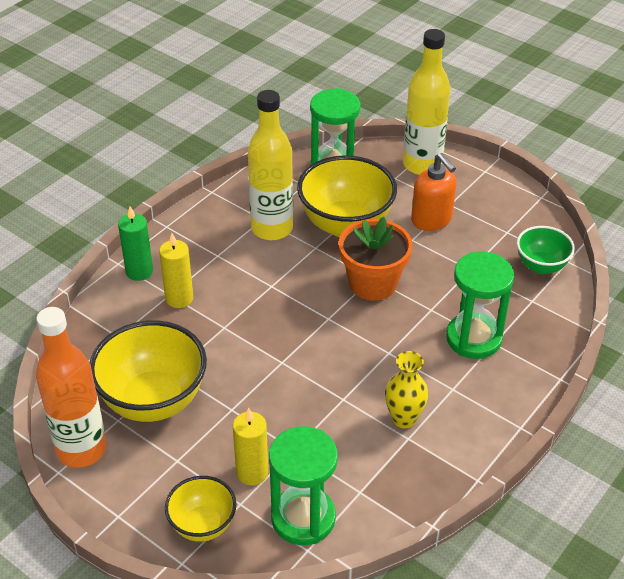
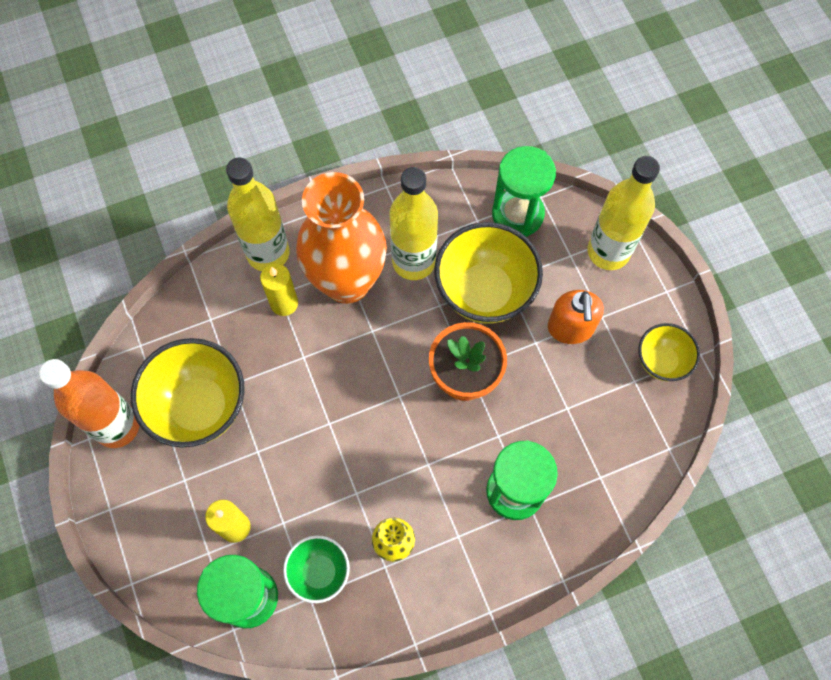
camera: 30 degrees right, 25 degrees up
(139, 271) = (268, 253): green candle -> yellow bottle
(202, 525) = (167, 557): yellow bowl -> yellow bowl (661, 361)
(225, 263) = (347, 282): none -> orange vase
(541, 266) = (638, 441): green bowl -> green bowl (319, 572)

